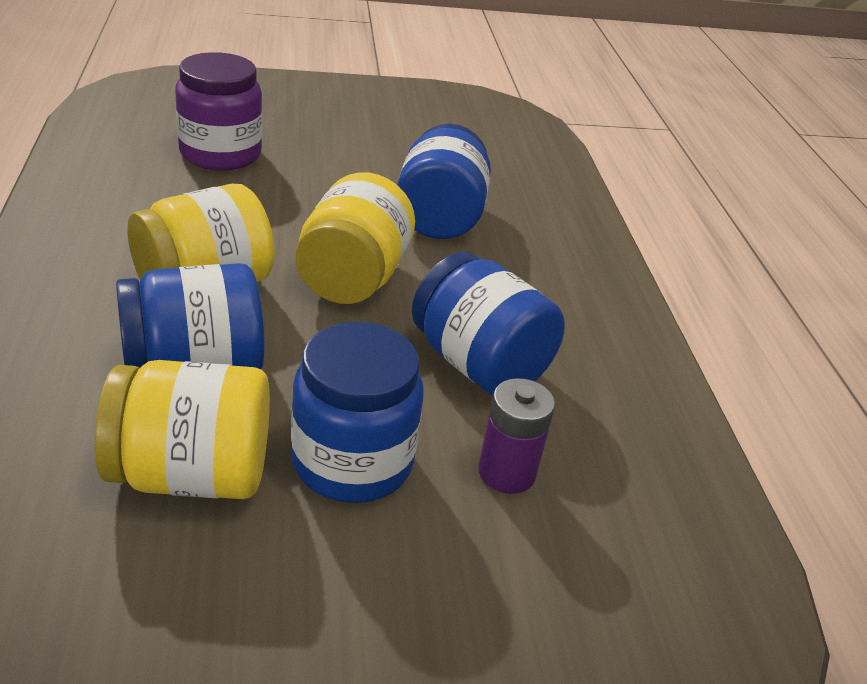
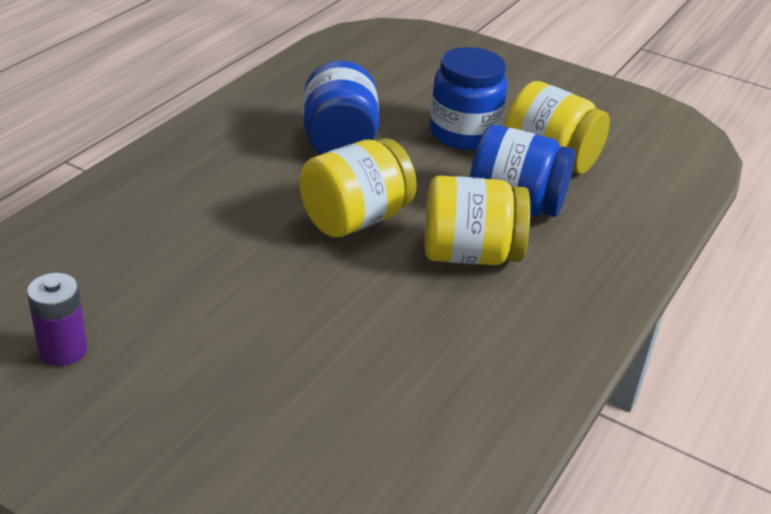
camera: 140 degrees left, 0 degrees up
(220, 154) = (341, 395): purple jar -> none
(439, 217) = (219, 239): blue jar -> none
(506, 472) = (391, 102): purple battery -> purple battery (63, 350)

